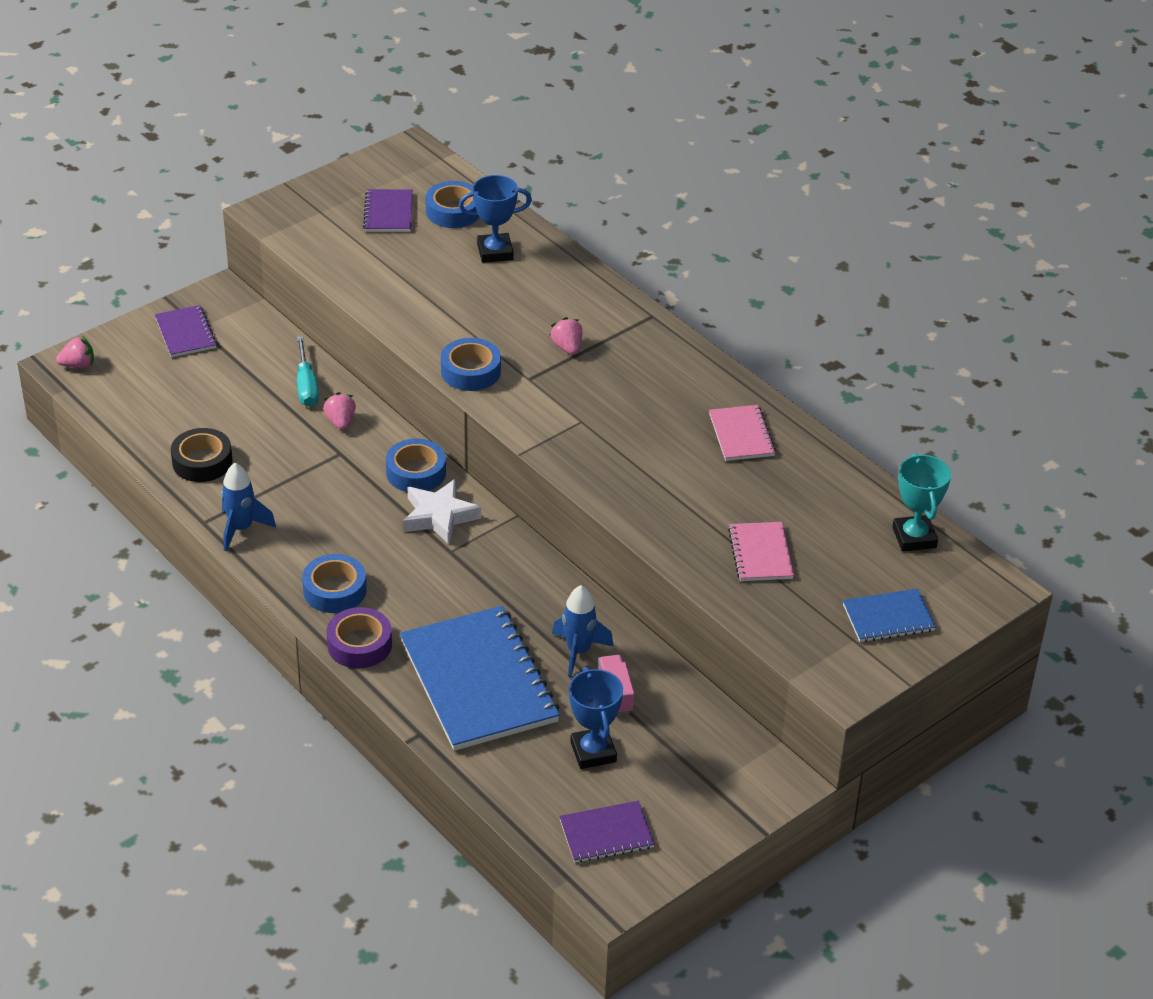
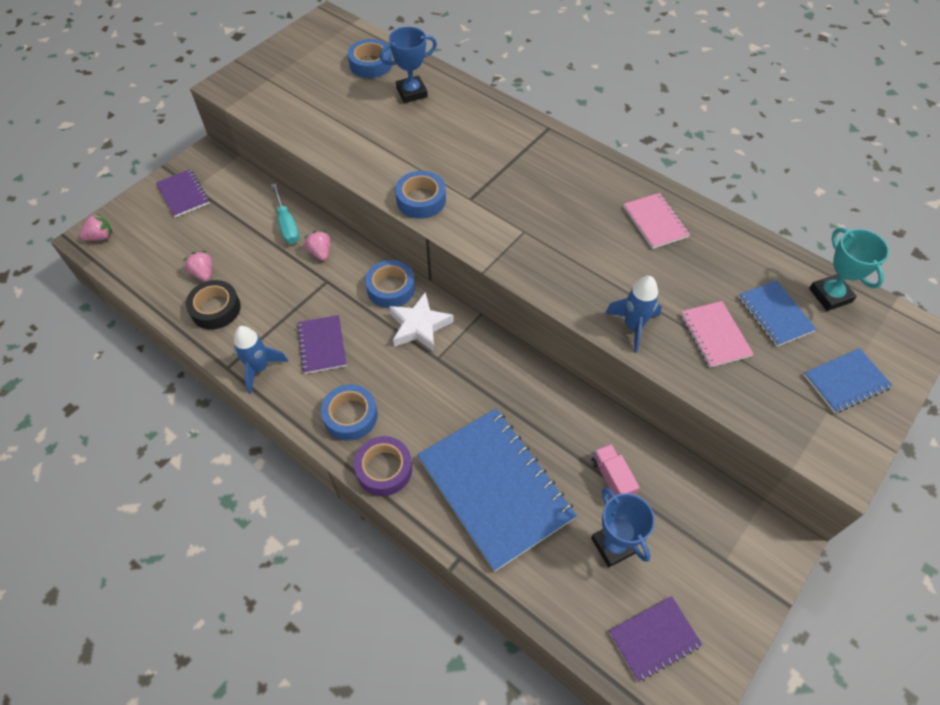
camera: 10 degrees left, 15 degrees up
(388, 213) = (321, 72): purple notebook -> purple notebook (322, 345)
(567, 347) = (492, 166): pink strawberry -> pink strawberry (203, 273)
(578, 651) = (568, 439): blue rocket -> blue rocket (633, 326)
(839, 545) = (775, 314): none -> blue notebook

